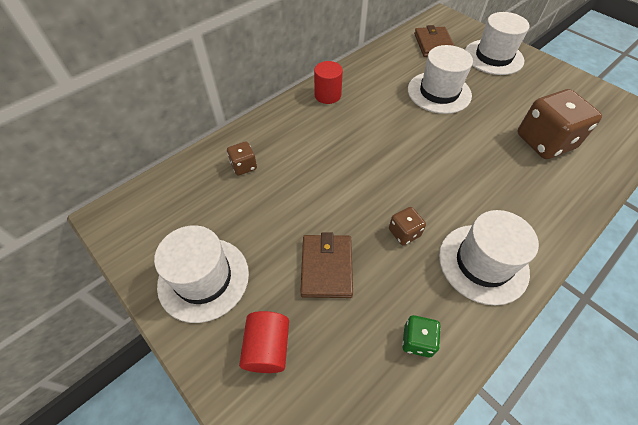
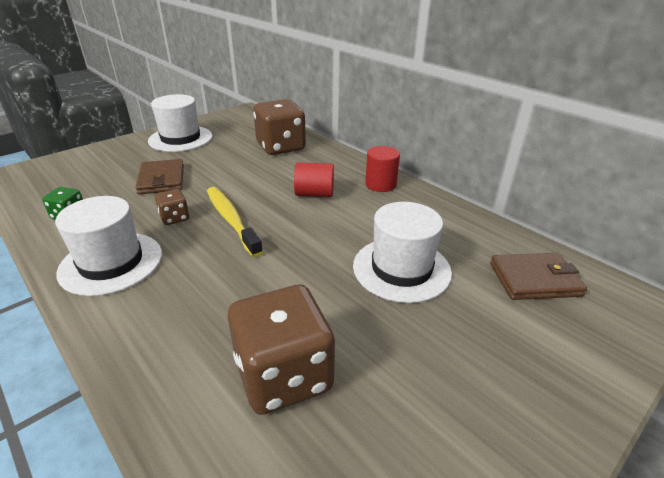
camera: 90 degrees right, 20 degrees down
(244, 166) = (281, 147): brown dice -> brown dice, size x2.11
(267, 348) = (115, 159): red cylinder -> red cylinder (314, 194)
(326, 267) = (162, 179): brown wallet -> brown wallet turned 75 degrees clockwise
(400, 188) = (231, 220): none -> yellow toothbrush
(493, 57) = (531, 357): white hat -> none

